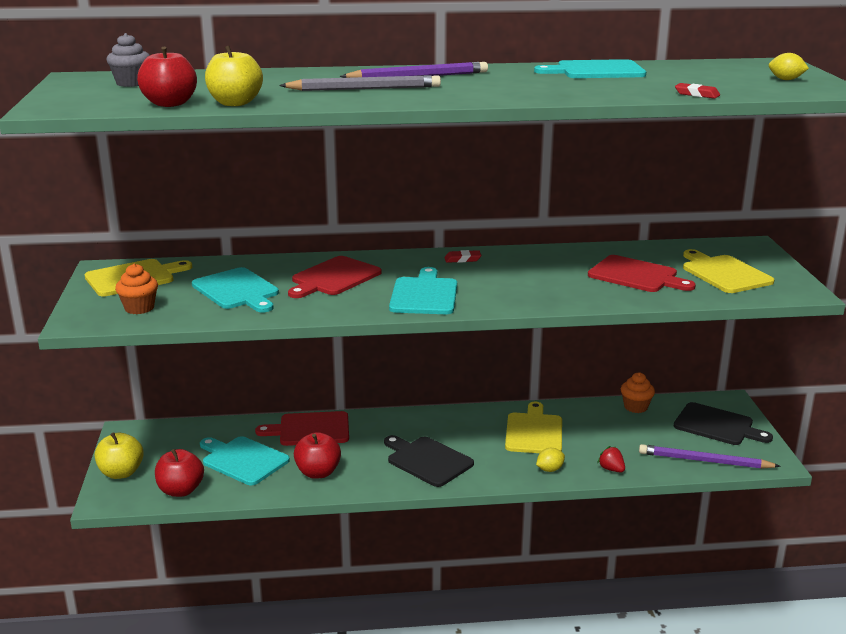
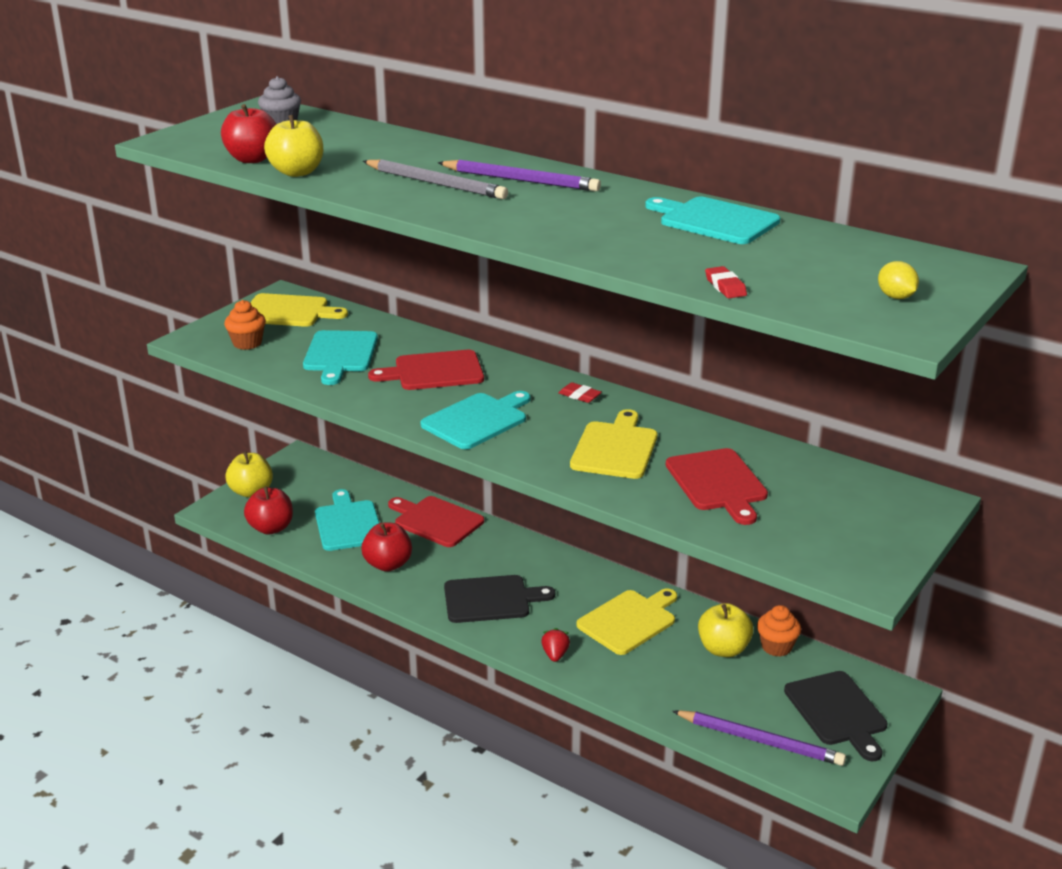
camera: 40 degrees right, 5 degrees up
(427, 460) = (491, 599): black cutting board -> black cutting board turned 90 degrees clockwise
(549, 469) = (587, 665): yellow lemon -> none
(610, 422) = (723, 649): none -> yellow apple
(611, 469) = (647, 697): red strawberry -> red strawberry (555, 655)
(705, 461) = (759, 741): purple pencil -> purple pencil turned 150 degrees clockwise
(724, 273) = (822, 521): yellow cutting board -> yellow cutting board (615, 448)

